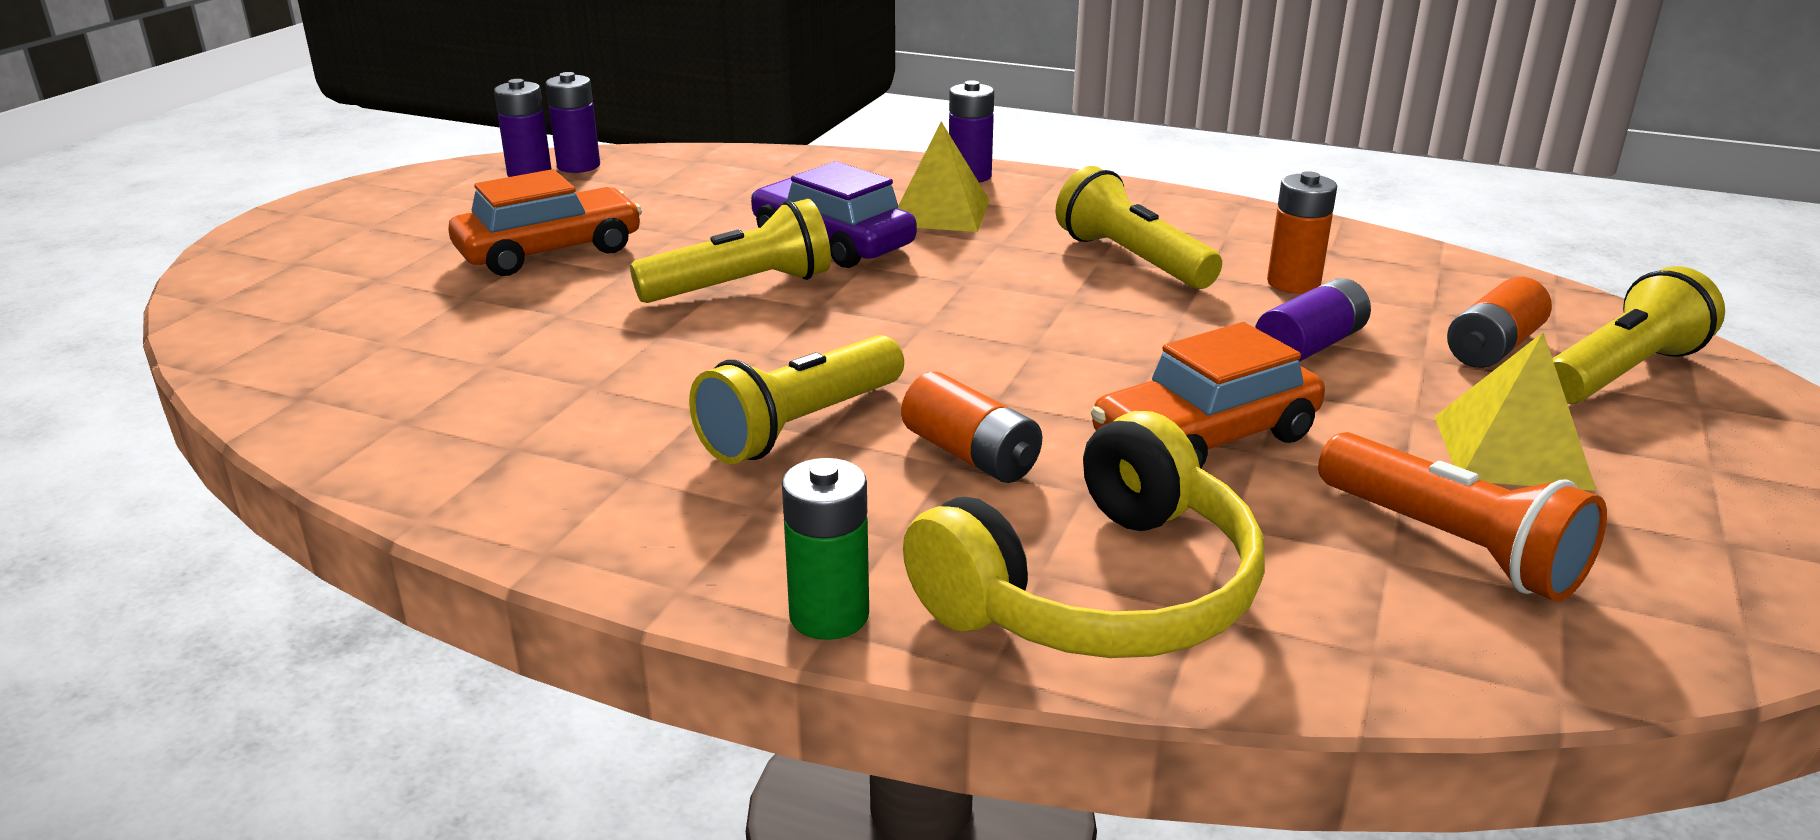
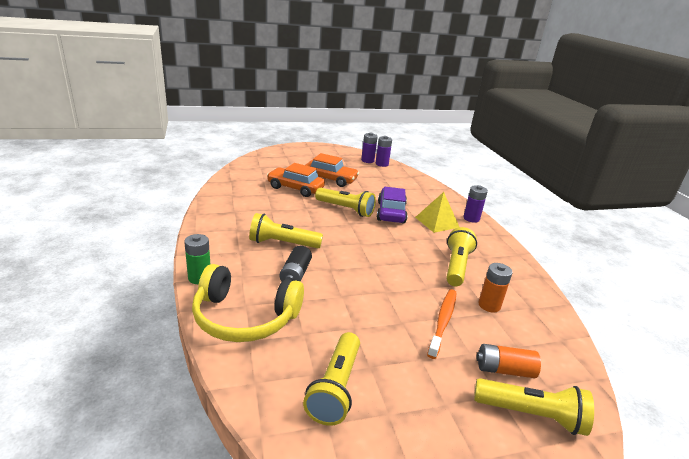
camera: 50 degrees right, 0 degrees up
(970, 455) = (295, 274): orange battery -> black battery
(1205, 438) = (351, 314): orange car -> orange car (295, 188)
(1310, 346) = (443, 321): purple battery -> orange toothbrush
(1452, 545) = (336, 388): orange flashlight -> yellow flashlight
(1512, 452) = (420, 391): yellow pyramid -> none

